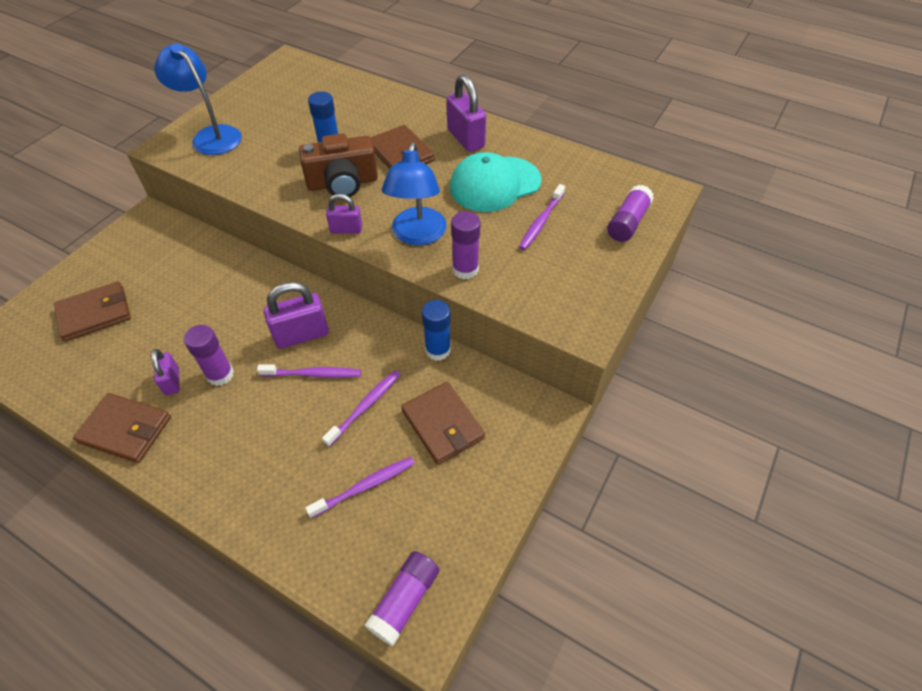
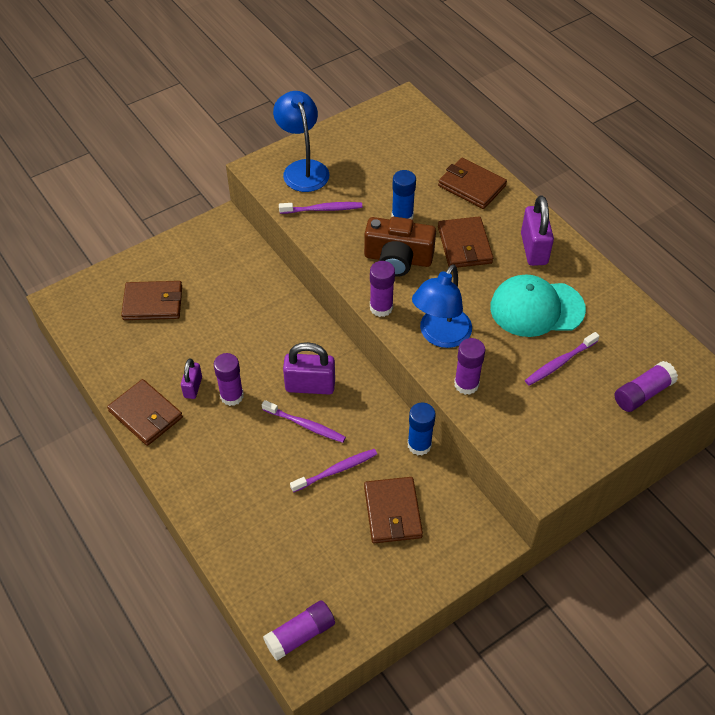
camera: 25 degrees right, 0 degrees up
(346, 229) = (381, 307): purple padlock -> purple glue stick
(365, 486) = (308, 536): purple toothbrush -> purple toothbrush (323, 209)
(383, 106) = (471, 186): none -> brown wallet

